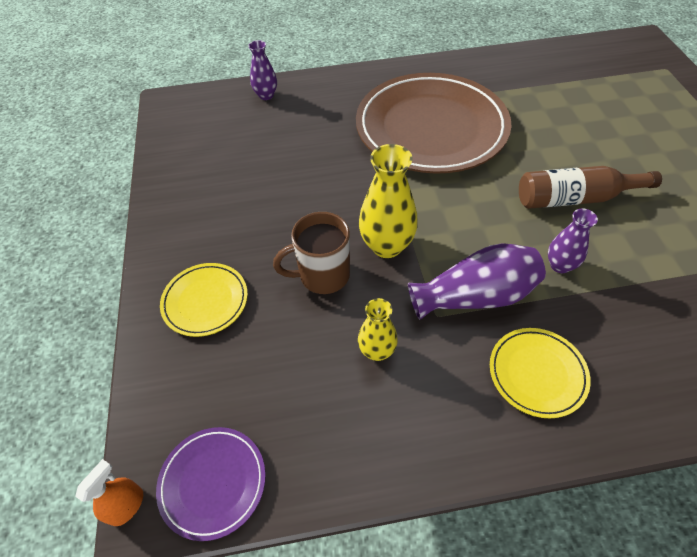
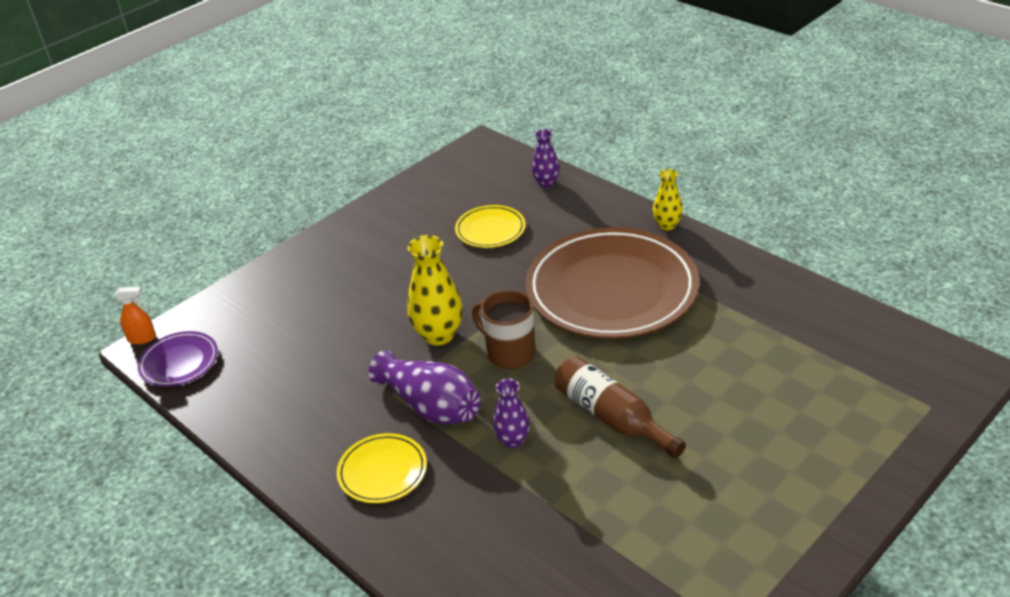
camera: 55 degrees right, 15 degrees down
(205, 301) = (305, 280): yellow plate -> yellow plate (490, 230)
(322, 275) = (377, 319): brown mug -> brown mug (509, 353)
(377, 351) = (332, 380): yellow vase -> yellow vase (667, 225)

